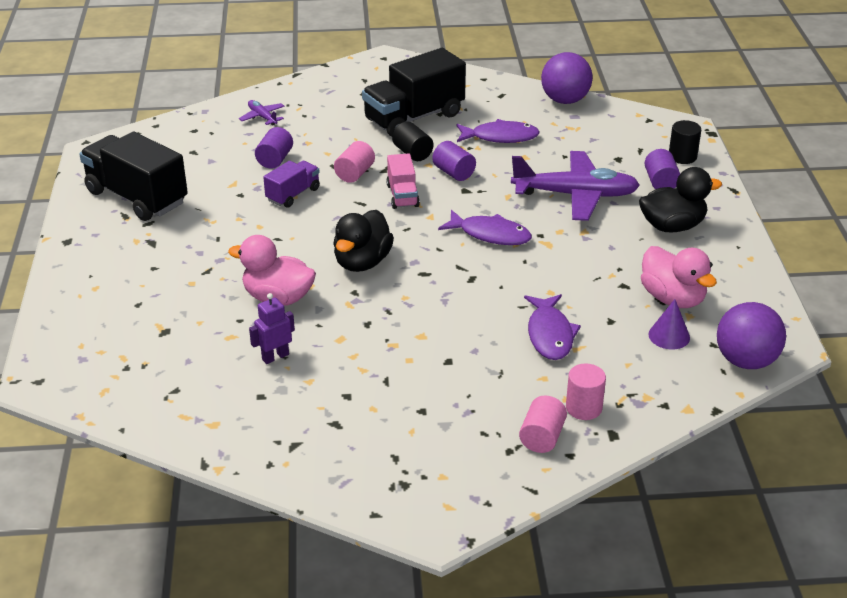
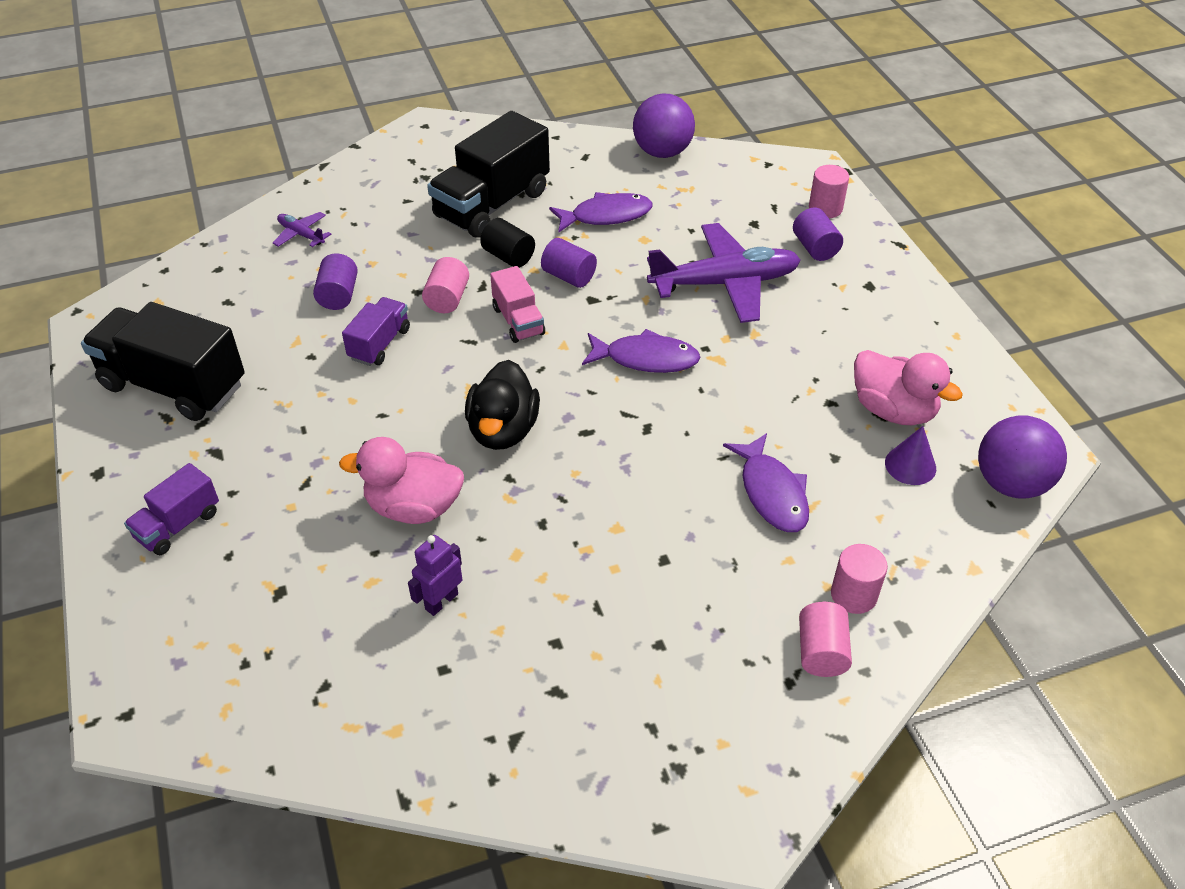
camera: 15 degrees left, 10 degrees up
(110, 280) = (178, 525): none -> purple truck
(672, 226) = (852, 307): black duck -> none
(682, 157) = (825, 208): black cylinder -> pink cylinder

